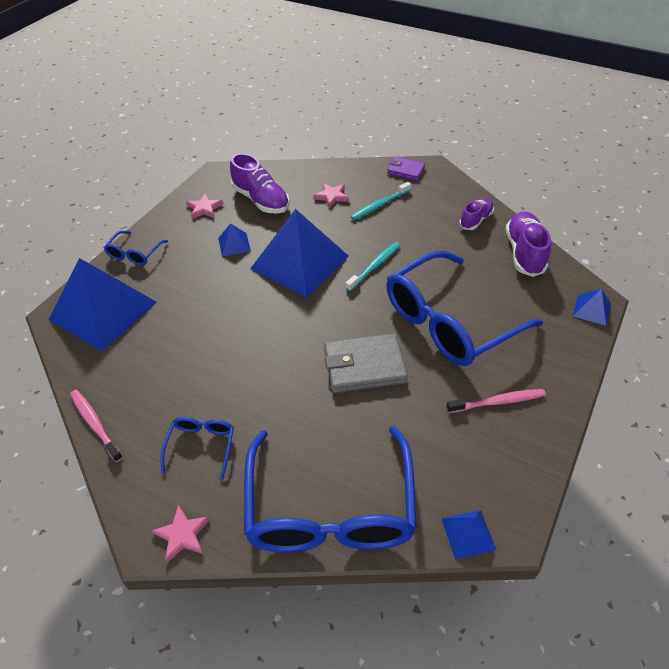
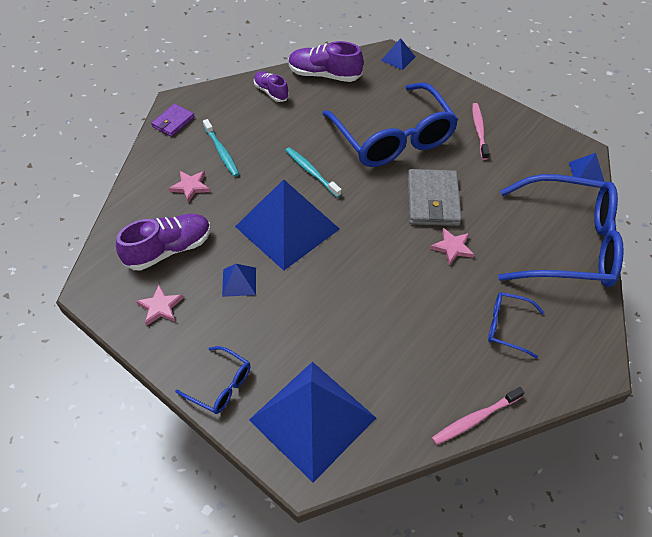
camera: 80 degrees left, 5 degrees up
(182, 535) = (592, 344): pink star -> pink star (452, 247)

